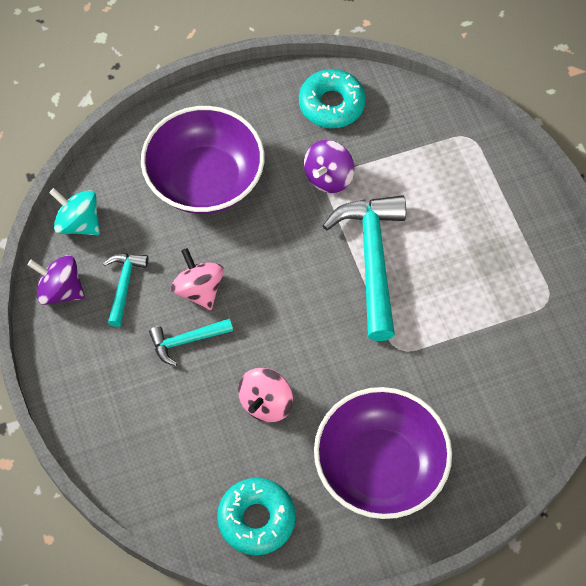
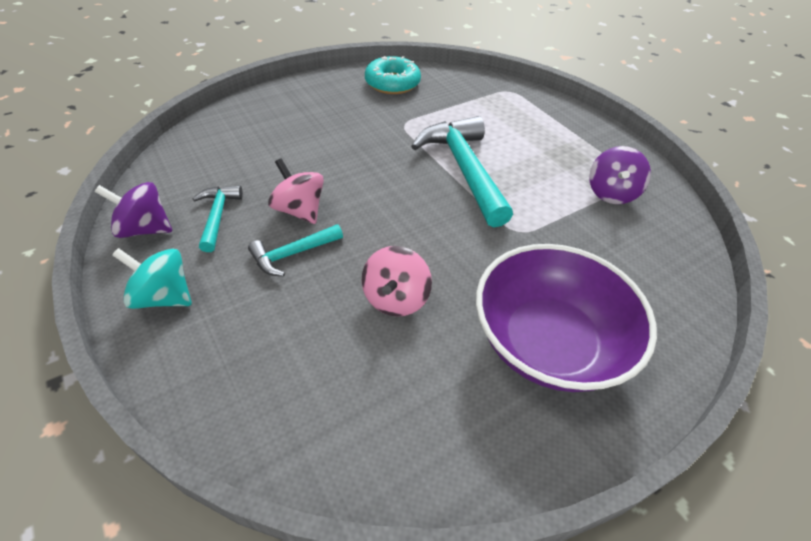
camera: 15 degrees left, 15 degrees down
(79, 223) = (167, 175): turquoise spinning top -> turquoise spinning top (164, 297)
(205, 180) = (292, 134): purple bowl -> none
(256, 519) = (419, 433): turquoise donut -> none
(328, 177) = (404, 122): purple spinning top -> purple spinning top (611, 193)

